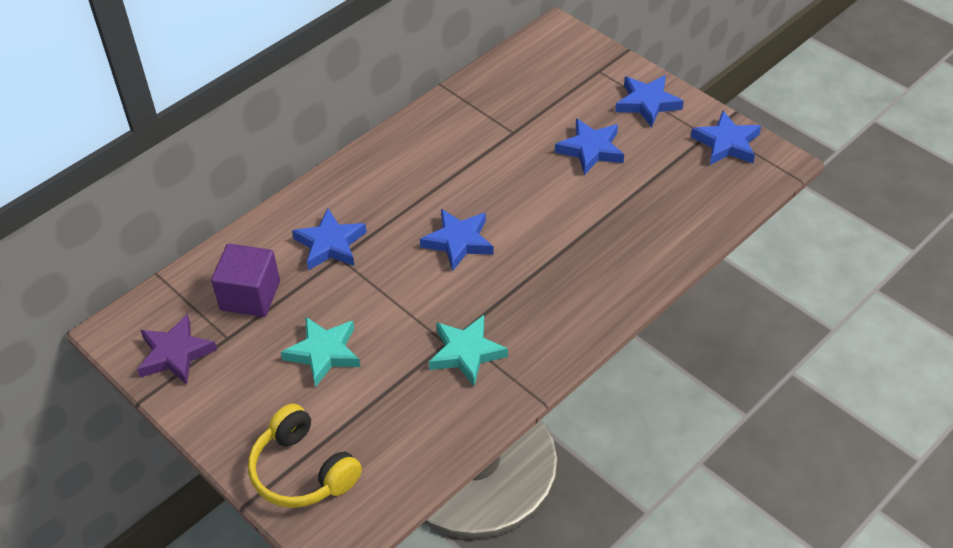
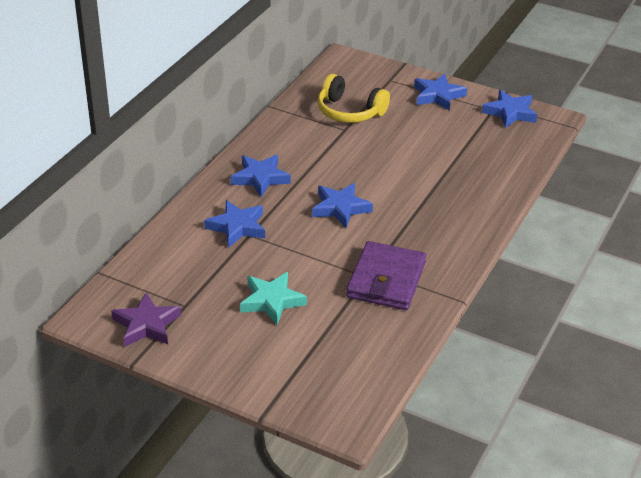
camera: 20 degrees left, 10 degrees down
(250, 296) = (189, 273): purple cube -> none
(302, 471) = (297, 383): yellow headphones -> yellow headphones (349, 112)
(466, 353) = (386, 280): turquoise star -> purple wallet
(591, 150) = (411, 132): blue star -> blue star (260, 178)

